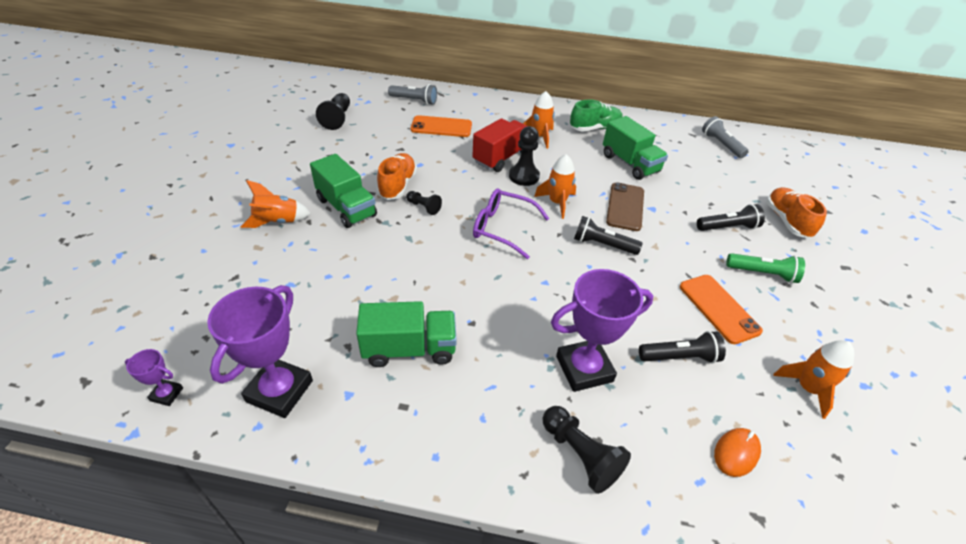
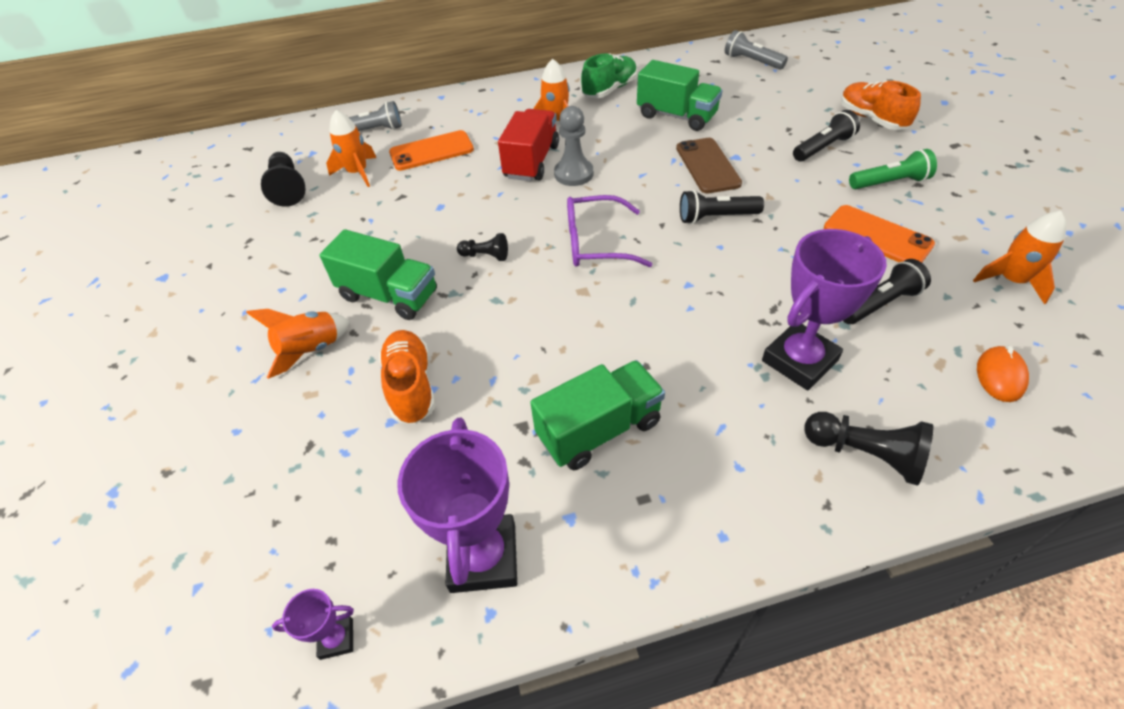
camera: 20 degrees left, 5 degrees up
(397, 185) = (432, 242): orange shoe -> orange shoe (411, 386)
(524, 176) = (574, 174): black pawn -> grey pawn
(557, 202) = (633, 189): orange rocket -> orange rocket (358, 172)

